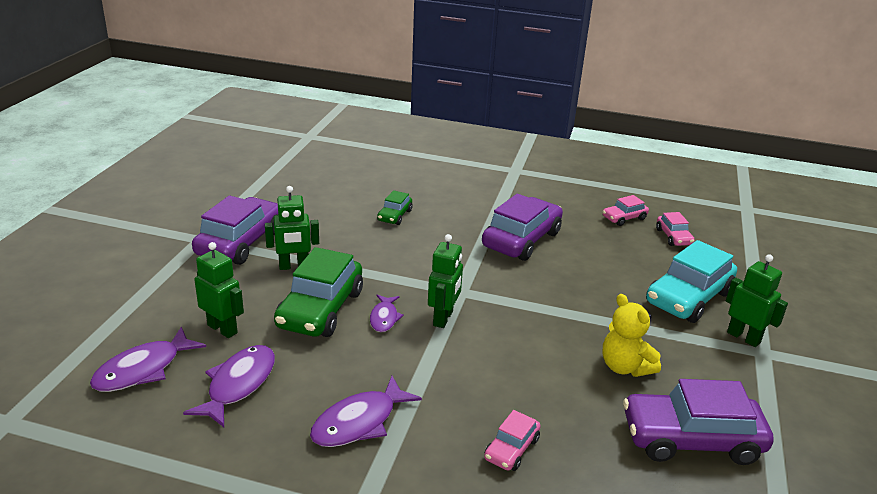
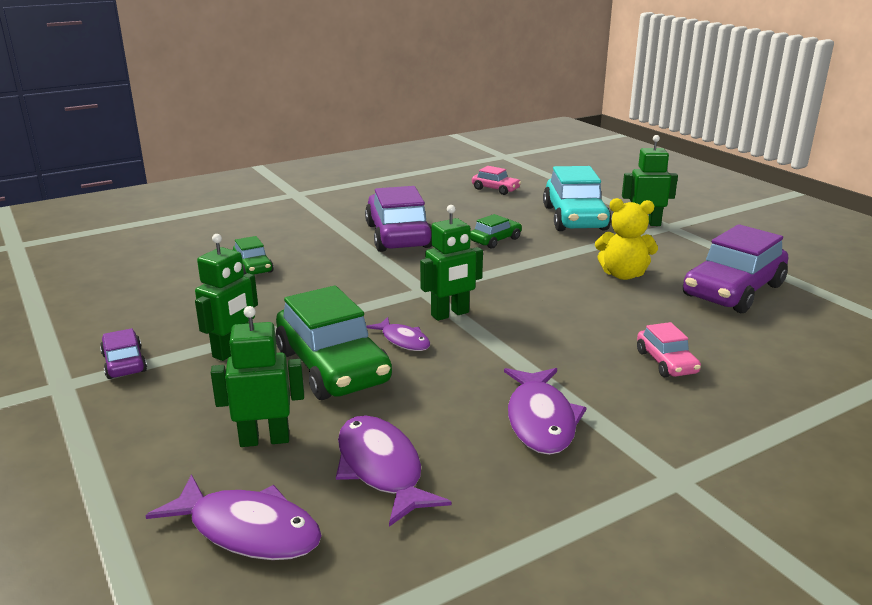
camera: 45 degrees left, 5 degrees down
(143, 369) = (248, 530): purple fish -> purple fish turned 60 degrees counterclockwise
(240, 242) = (124, 363): purple car -> purple car, size x0.50
(443, 318) = (450, 314): green robot -> green robot turned 90 degrees clockwise
(583, 281) = (495, 240): none -> green car
(624, 218) = (442, 192): pink car -> none

